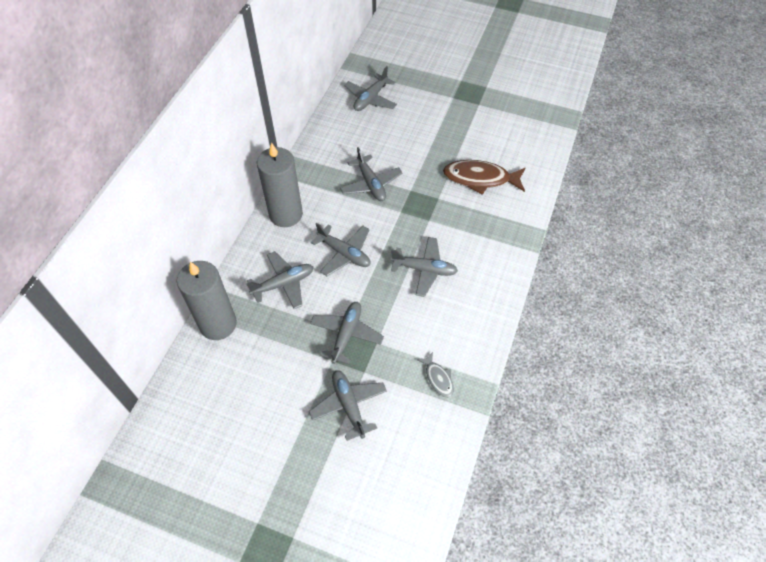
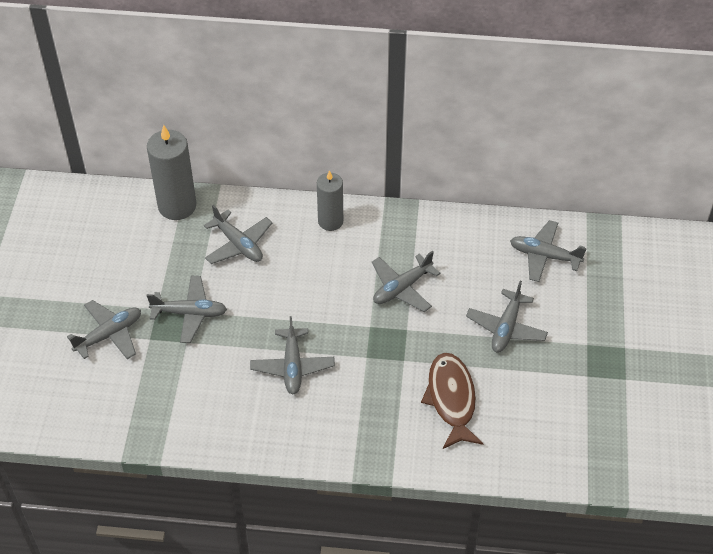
camera: 75 degrees right, 5 degrees down
(286, 214) = (330, 221): grey candle -> grey candle, size x0.65
(344, 253) = (293, 287): grey plane -> grey plane (506, 328)
(438, 378) = (155, 406): grey fish -> none

